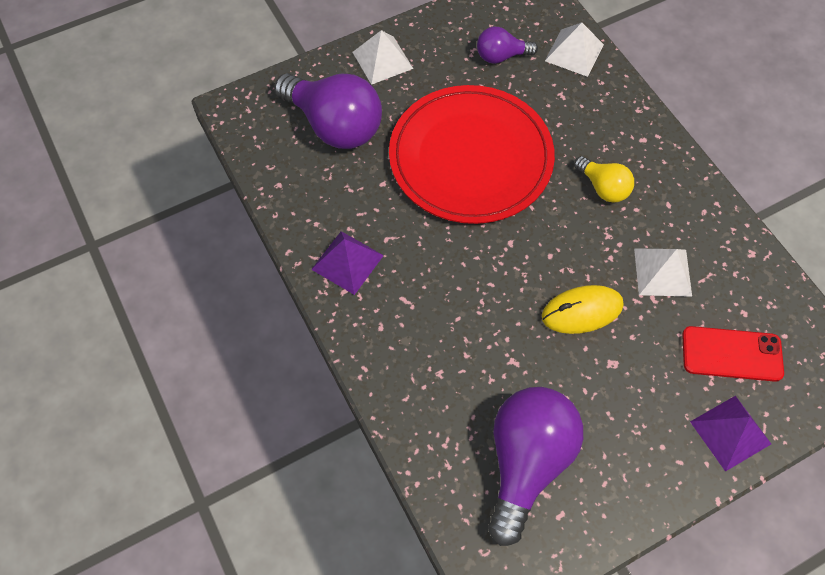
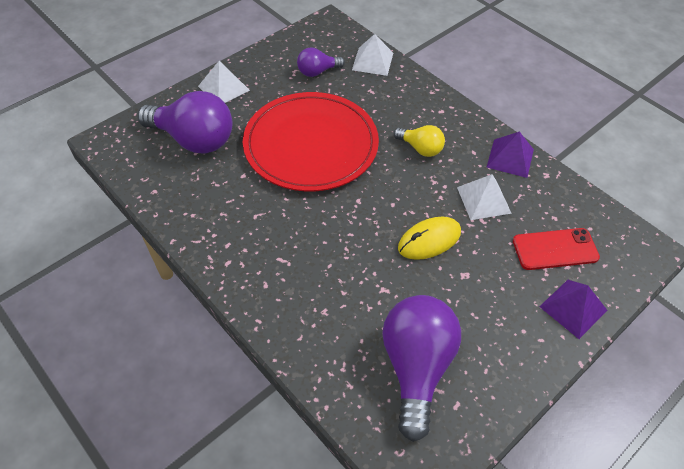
camera: 15 degrees left, 10 degrees down
(347, 262) = (225, 239): purple pyramid -> purple pyramid (510, 158)

